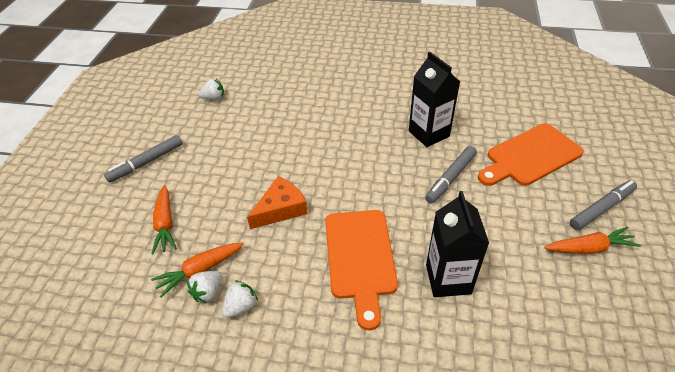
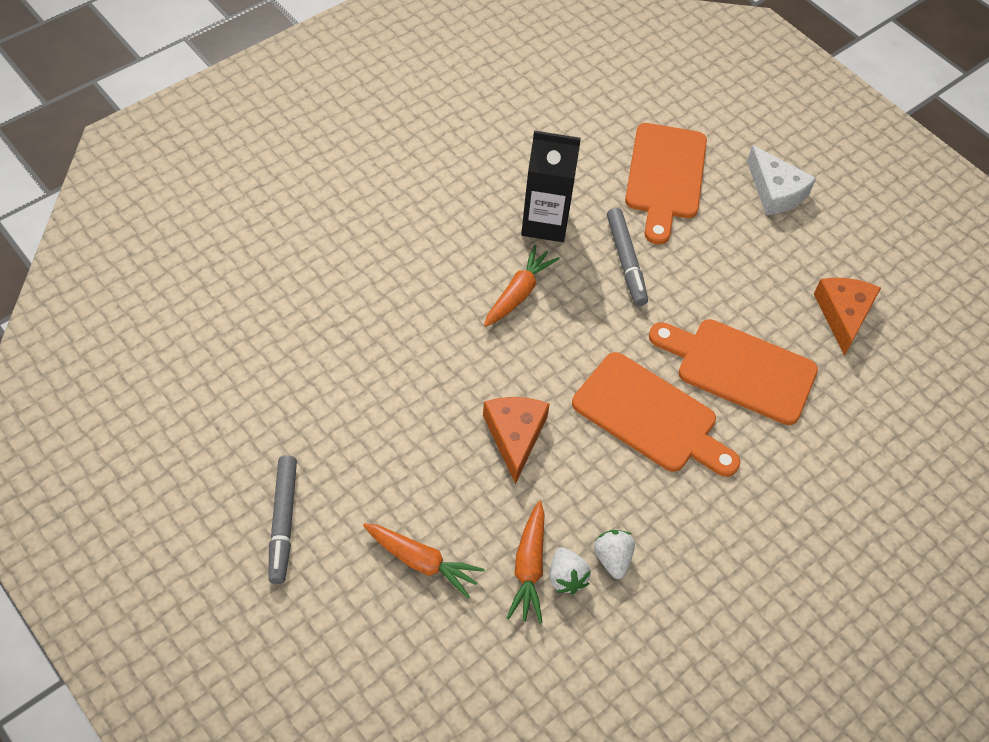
camera: 55 degrees left, 10 degrees up
(214, 98) = (232, 372): white strawberry -> none
(448, 279) = (739, 369): black carton -> orange cutting board
(567, 309) = (843, 315): none -> orange cheese
(589, 248) = (804, 242): orange carrot -> orange carrot (518, 293)
(601, 208) = (775, 191): grey marker -> white cheese

